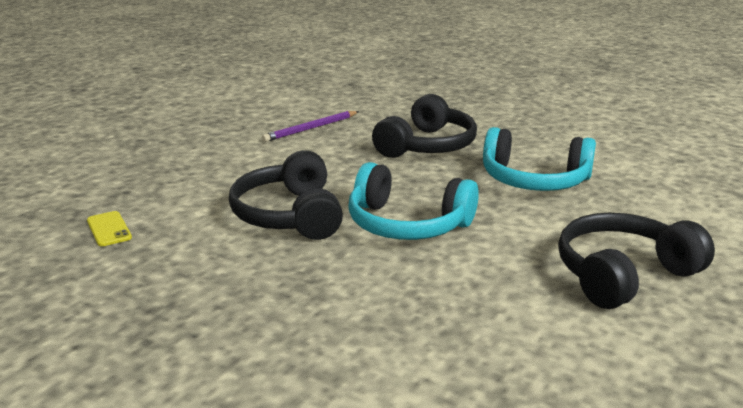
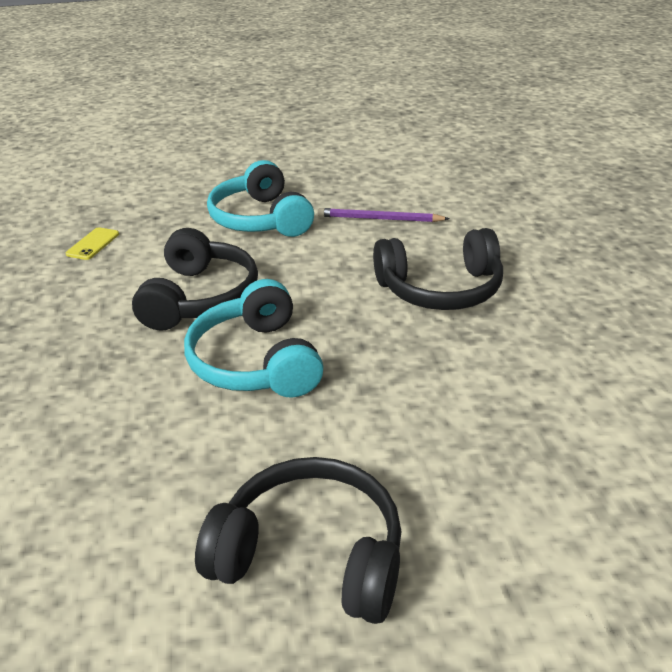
camera: 50 degrees right, 10 degrees up
(289, 215) = (200, 298): black headphones -> black headphones turned 150 degrees clockwise
(534, 180) = (460, 389): turquoise headphones -> turquoise headphones (260, 219)

